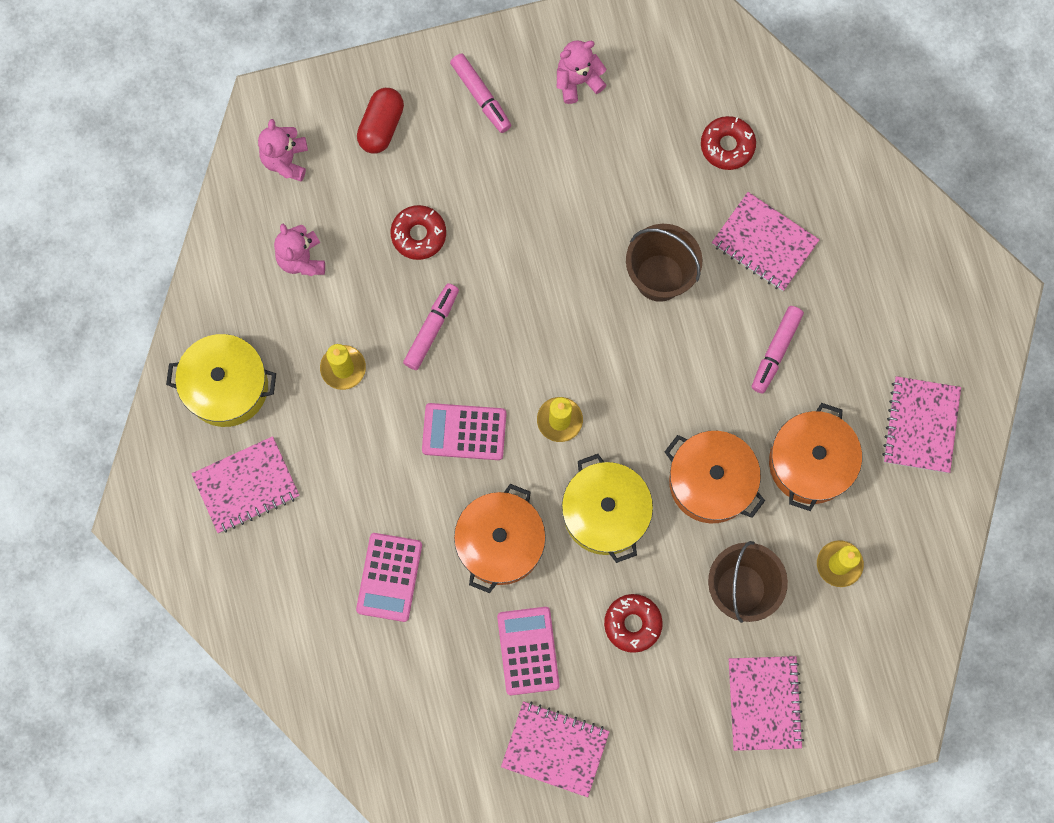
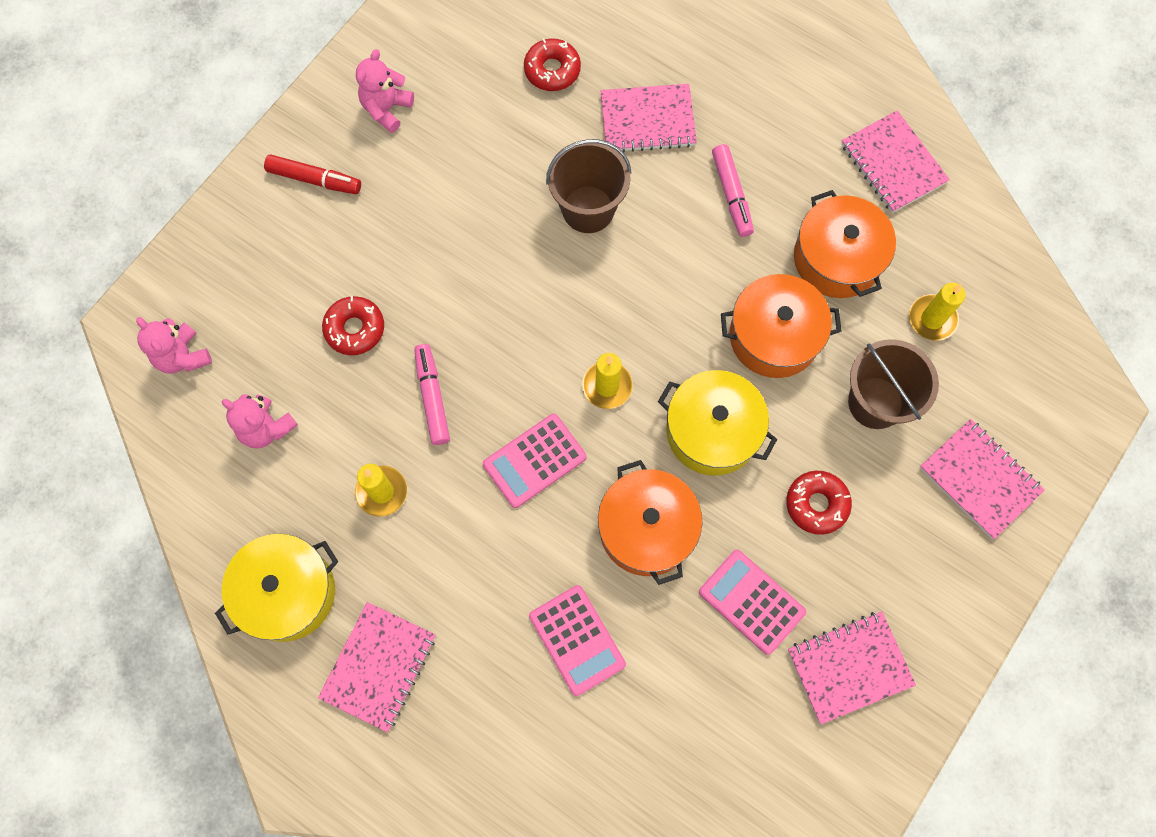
camera: 40 degrees left, 5 degrees down
(381, 126) = (247, 266): red capsule -> none
(481, 96) = (314, 179): pink marker -> red marker

